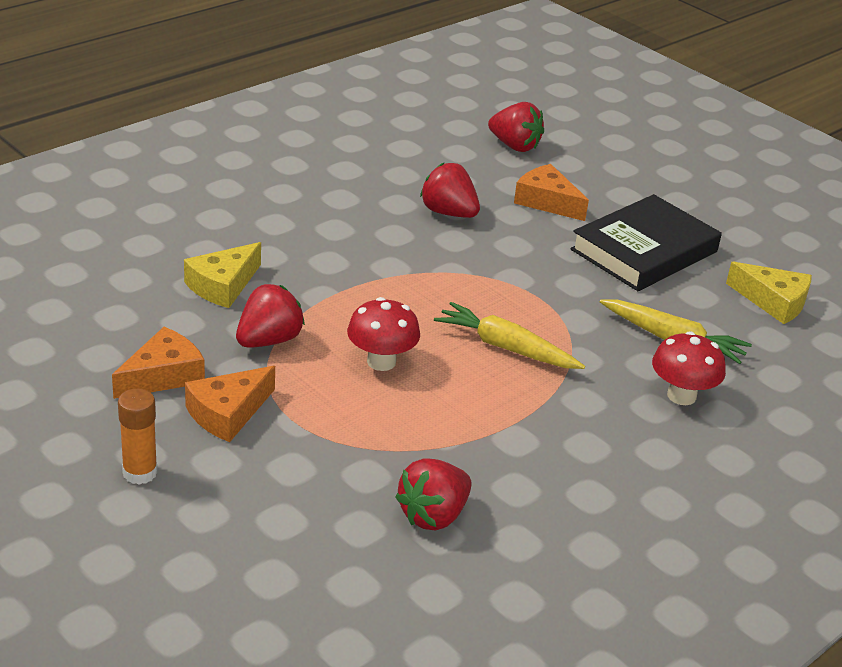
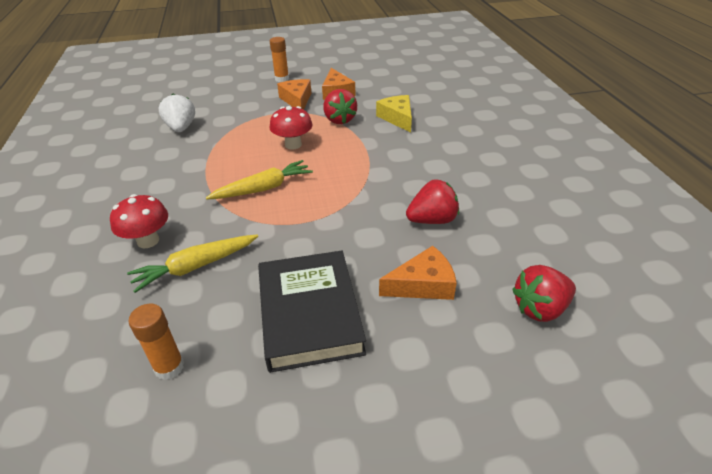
camera: 125 degrees right, 5 degrees up
(433, 515) = (181, 128): red strawberry -> white strawberry
(773, 302) = (169, 367): yellow cheese -> orange glue stick

